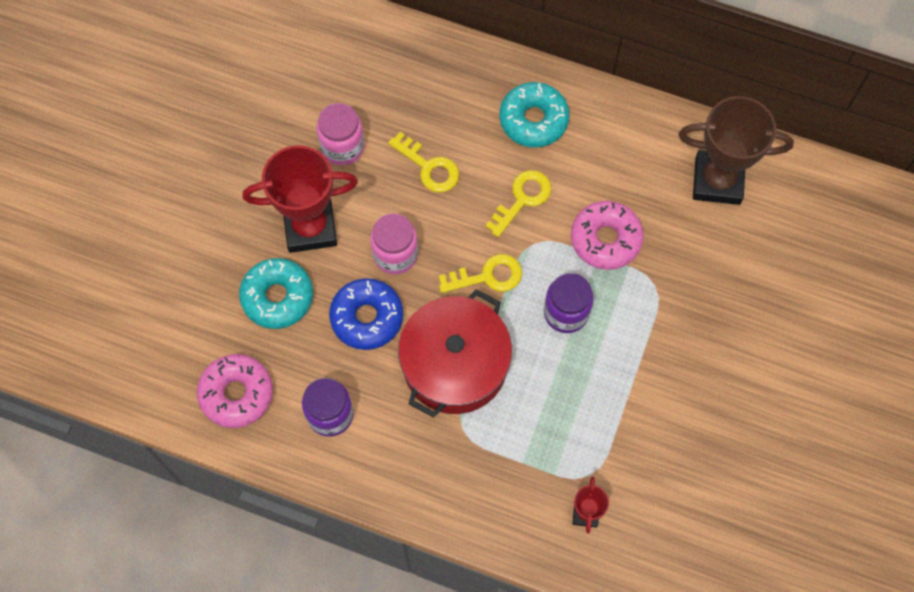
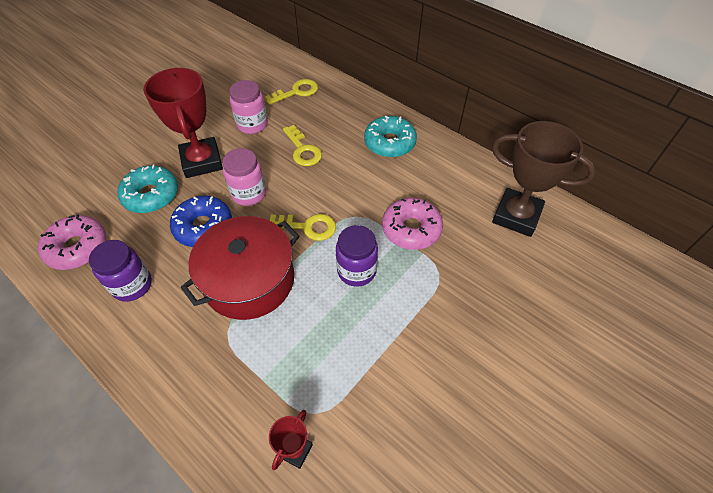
camera: 20 degrees right, 15 degrees down
(310, 227) = (202, 161): red trophy -> red trophy turned 60 degrees clockwise
(522, 199) = (359, 186): yellow key -> yellow key (296, 92)

